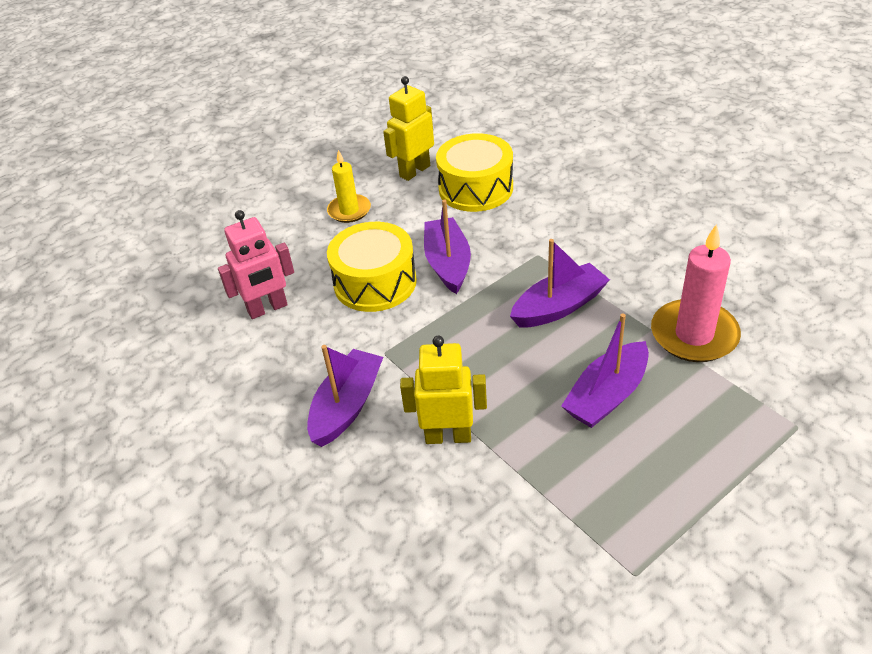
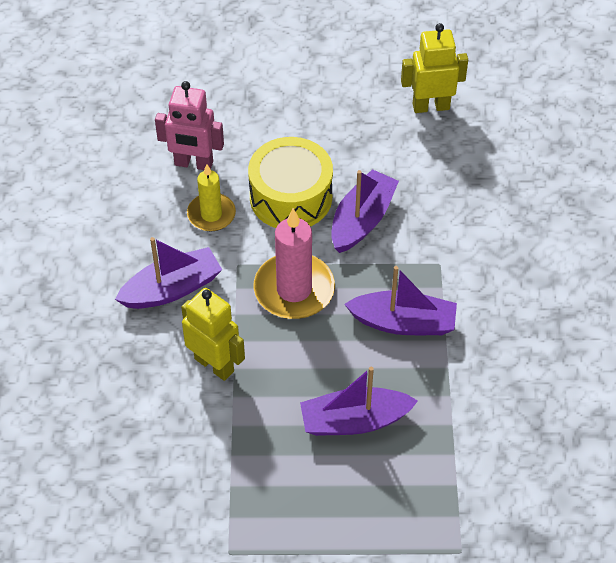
camera: 35 degrees right, 10 degrees up
(349, 210) = (338, 111): yellow candle -> yellow candle (211, 214)
(476, 188) = (462, 161): yellow drum -> none
(694, 334) = (477, 425): pink candle -> pink candle (294, 289)

